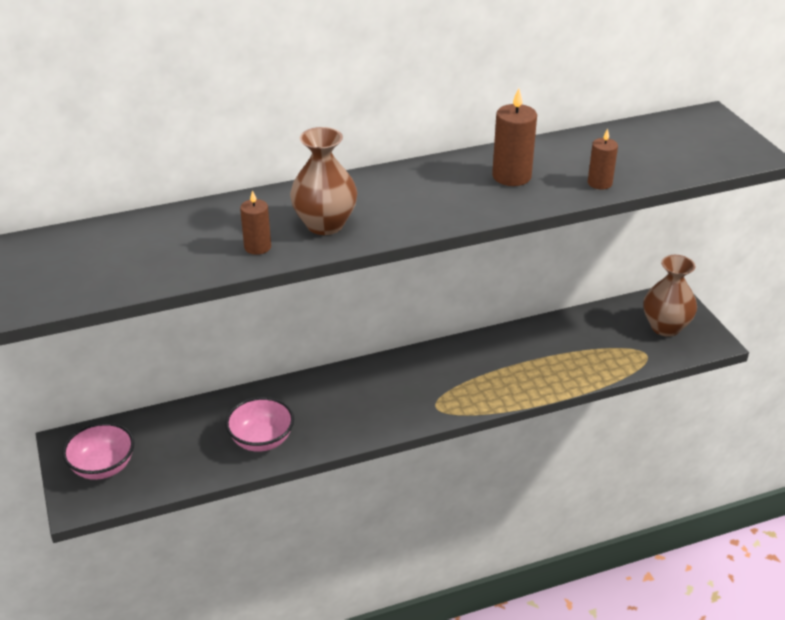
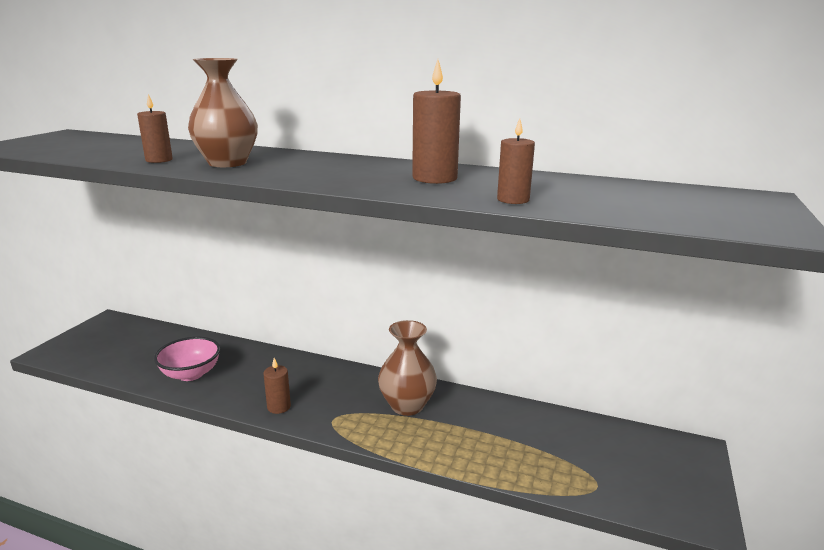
camera: 40 degrees right, 15 degrees down
(103, 467) = (95, 341): pink bowl -> none
(382, 422) = (279, 407): none -> brown candle
(665, 327) = (652, 472): brown vase -> brown vase (407, 405)

